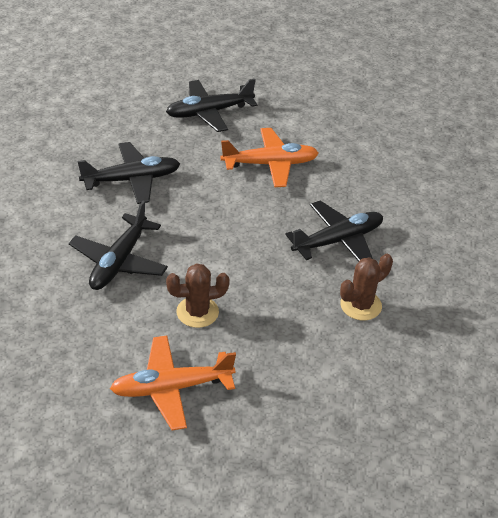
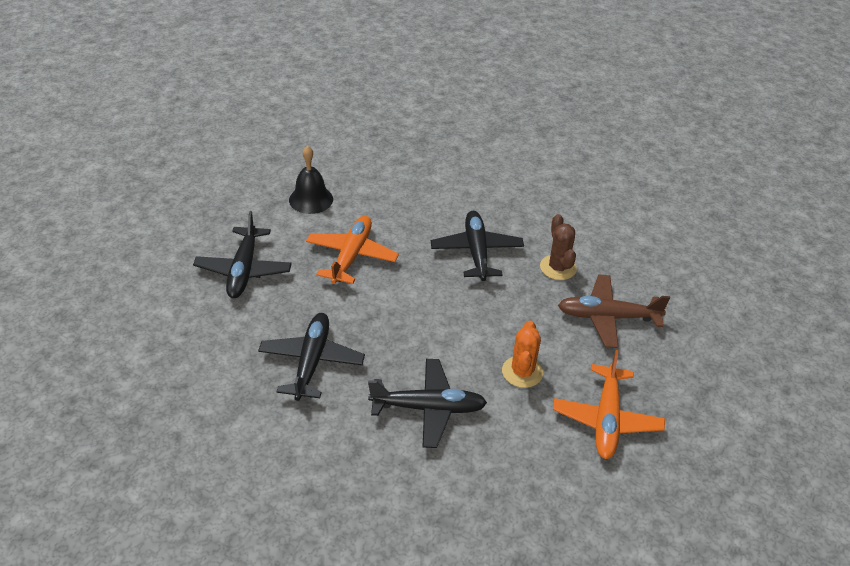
camera: 65 degrees left, 0 degrees up
(119, 262) = (428, 408): black plane -> black plane turned 45 degrees counterclockwise
(197, 312) = (522, 372): brown cactus -> orange cactus
(314, 360) = (607, 317): none -> brown plane
(324, 119) = (311, 199): none -> black bell

